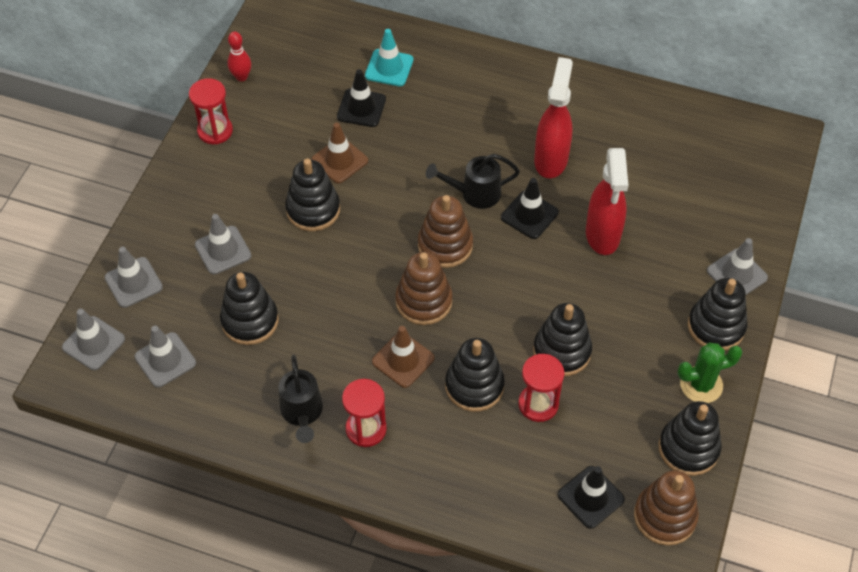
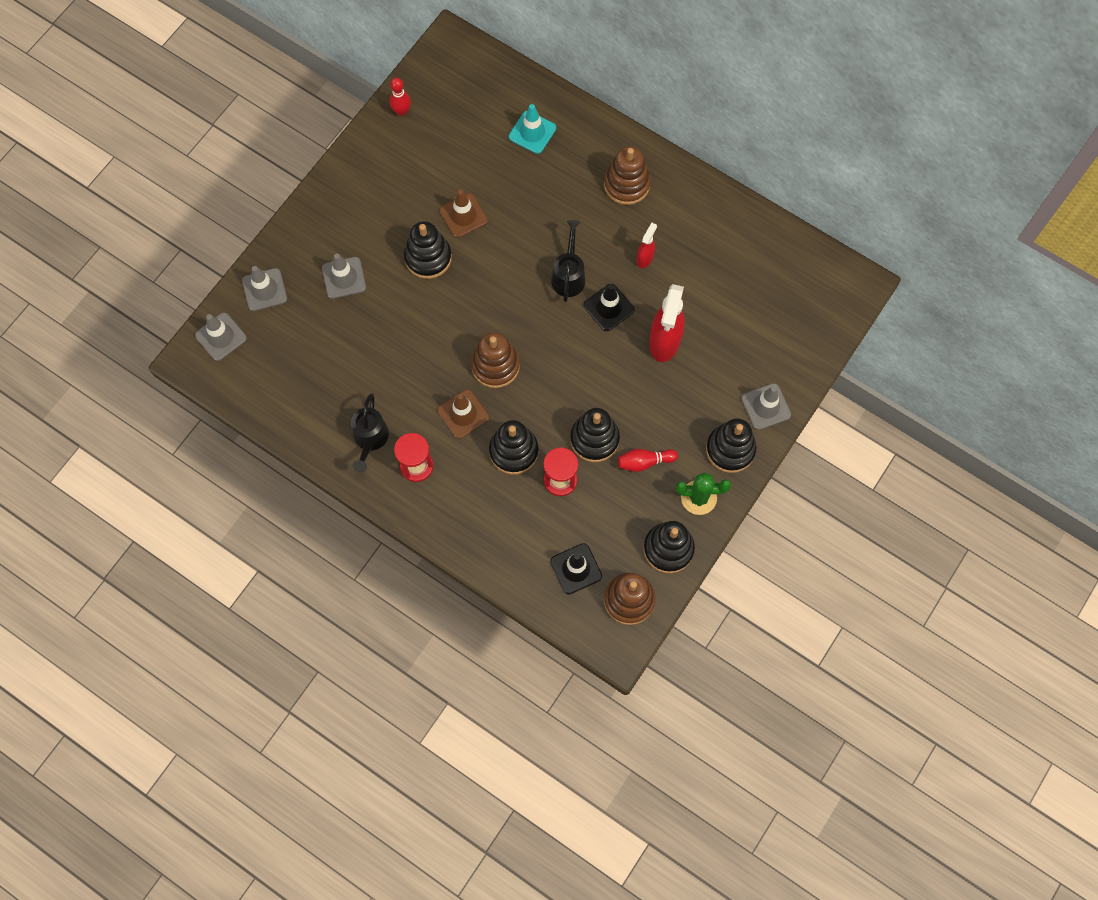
camera: 15 degrees right, 15 degrees up
(165, 360) = (274, 366): grey traffic cone -> none
(215, 131) = (365, 161): red hourglass -> none
(250, 321) = (349, 348): black stacking toy -> none
(361, 108) = (496, 168): black traffic cone -> none
(445, 245) = (528, 318): brown stacking toy -> brown stacking toy (626, 184)
(475, 193) = (569, 275): black watering can -> black watering can turned 90 degrees clockwise
(551, 159) = (645, 258): red spray bottle -> red spray bottle, size x0.51
(626, 362) = (644, 462): none -> red bowling pin

